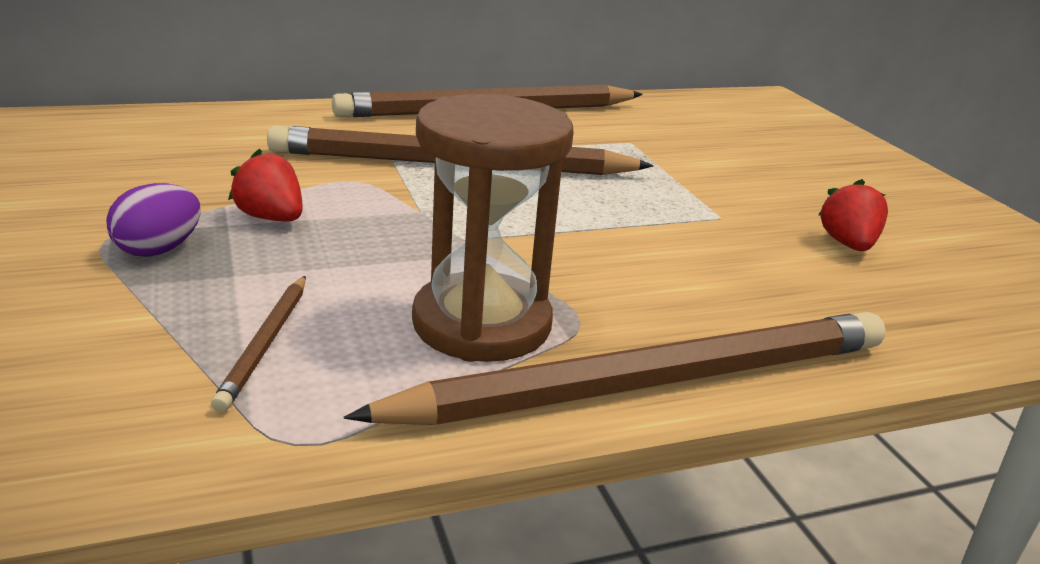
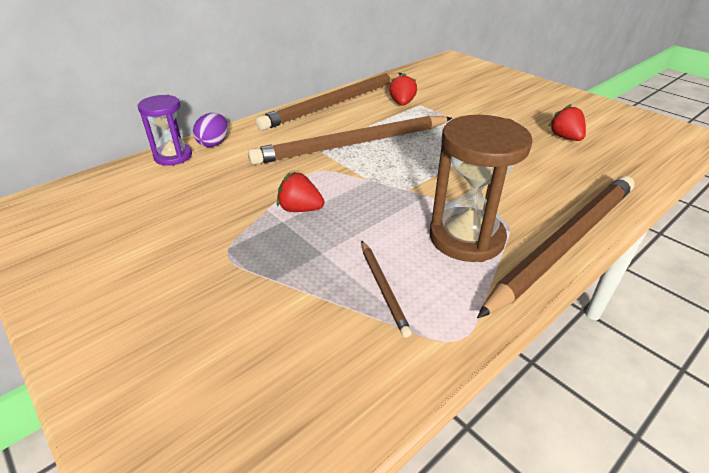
camera: 20 degrees left, 10 degrees up
(158, 250) = (264, 251): purple egg -> purple egg (214, 143)
(180, 117) = (173, 156): none -> purple hourglass
(601, 134) = (402, 103): none -> red strawberry

